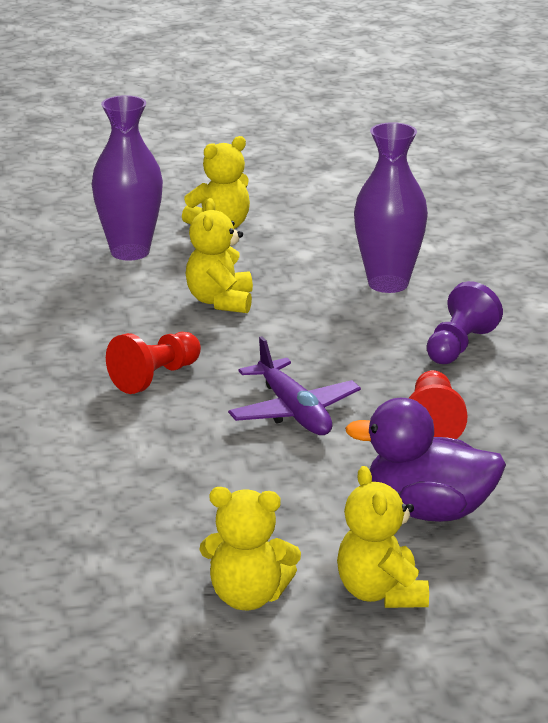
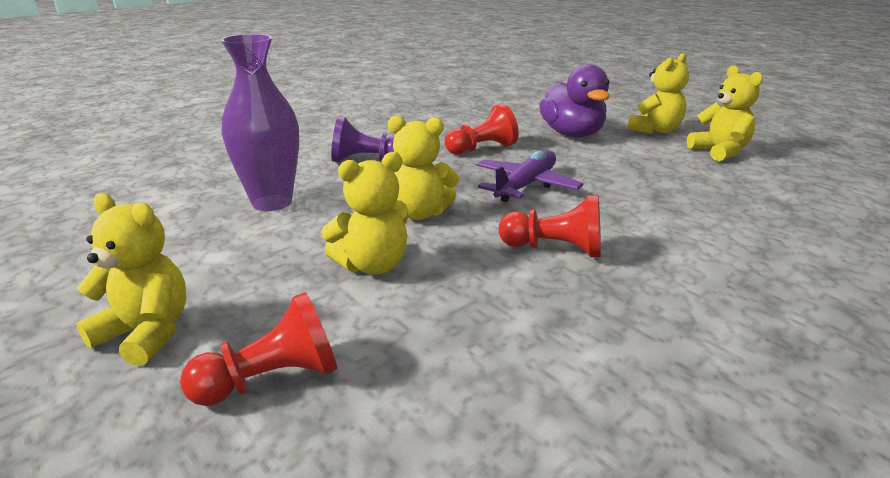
camera: 120 degrees left, 0 degrees up
(130, 252) = (272, 380): purple vase -> red pawn
(290, 340) = (419, 213): none -> yellow teddy bear

